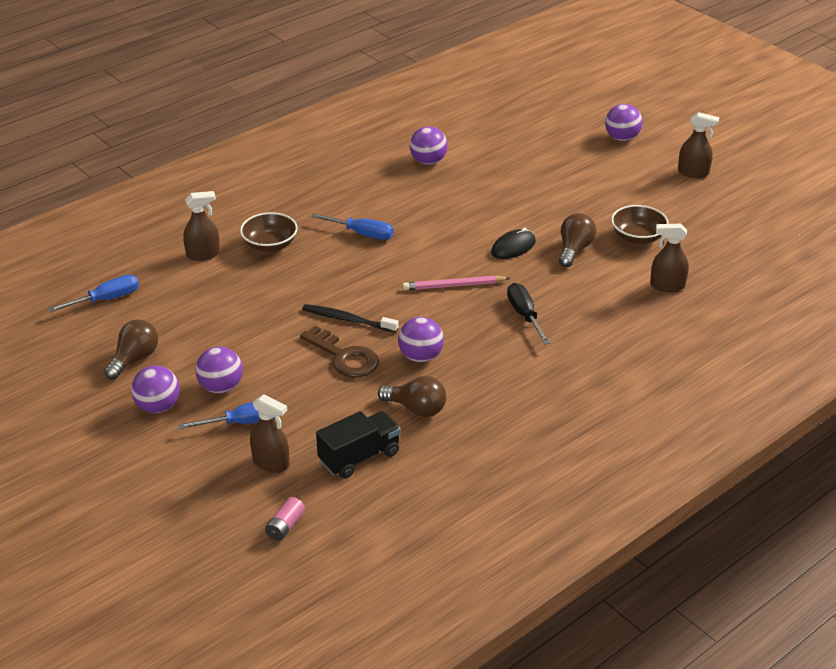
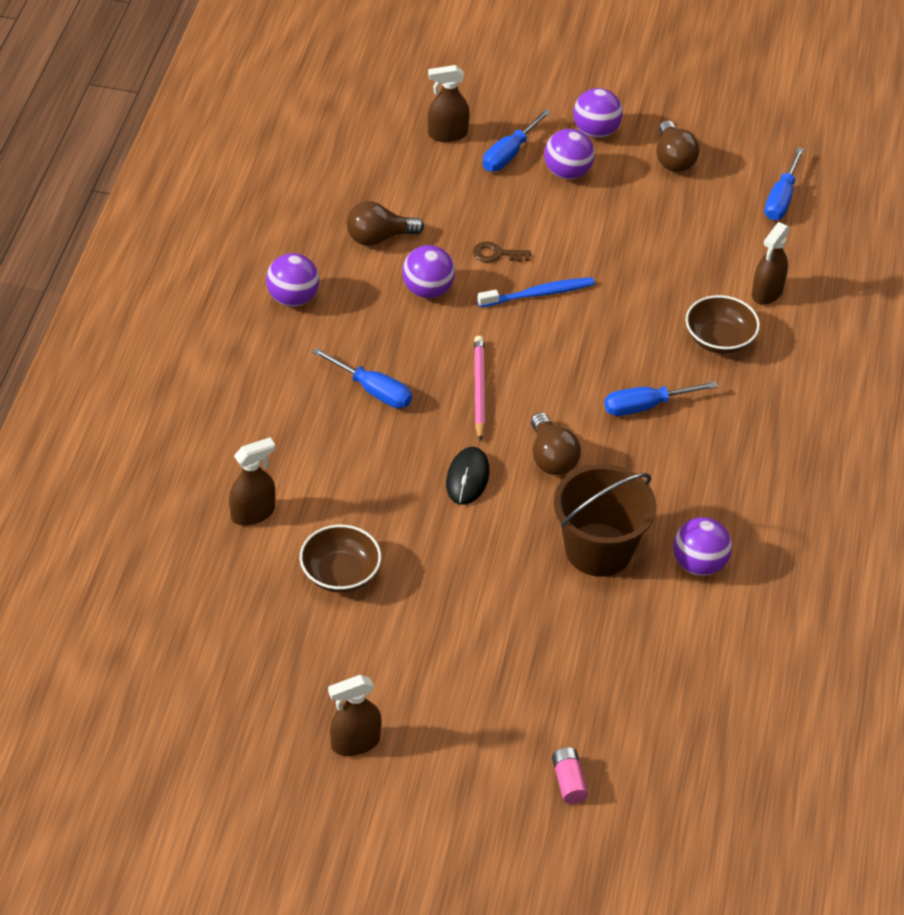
camera: 140 degrees right, 10 degrees up
(285, 526) = (380, 96): pink battery -> pink battery (568, 781)
(344, 357) = (496, 254): brown key -> brown key, size x0.55
(347, 319) = (539, 294): black toothbrush -> blue toothbrush
(359, 457) = (382, 173): black truck -> none
(454, 286) = (479, 389): pink pencil -> pink pencil turned 45 degrees counterclockwise
(475, 188) = (598, 550): none -> brown bucket
(524, 315) = (373, 391): black screwdriver -> blue screwdriver
(574, 249) = (397, 512): brown light bulb -> brown light bulb (551, 458)
(622, 138) = (502, 763): purple ball -> purple ball (293, 298)

